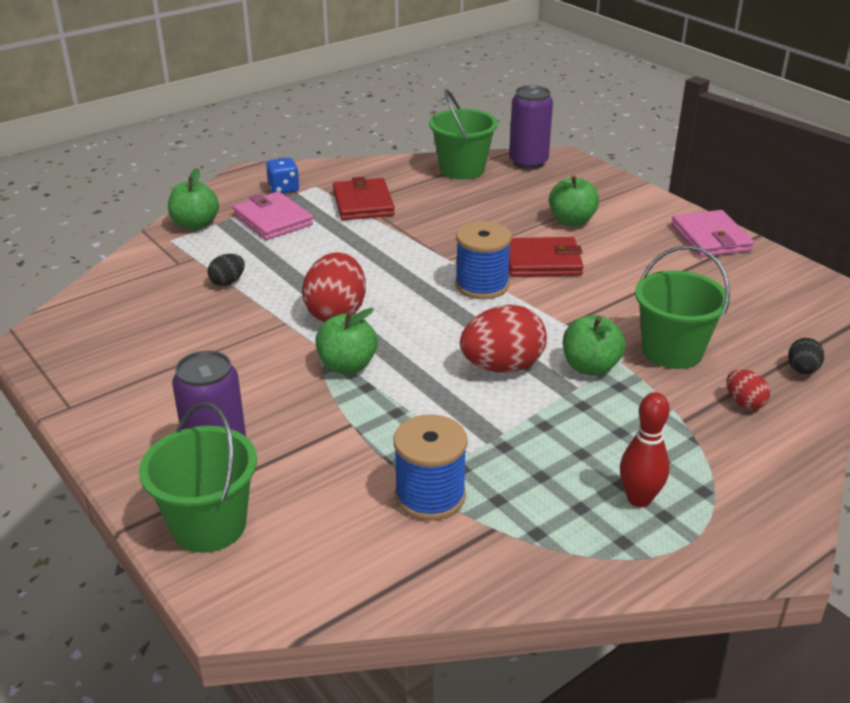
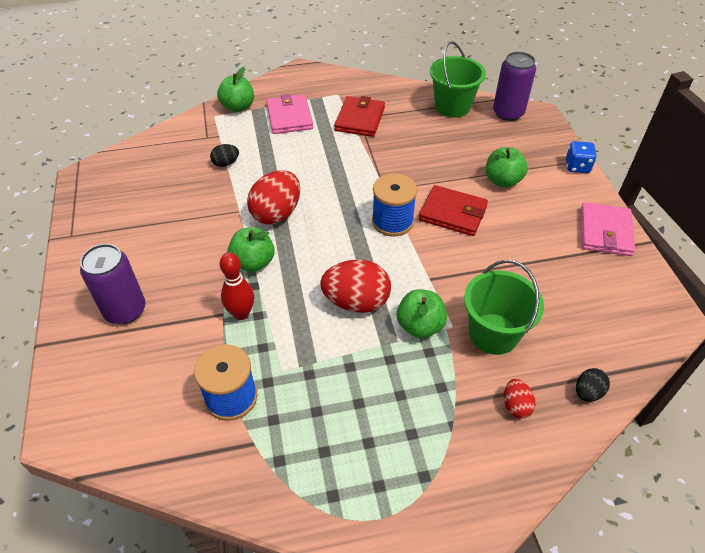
camera: 25 degrees right, 15 degrees up
(209, 525) = (86, 363): green bucket -> none
(283, 189) = (314, 91): blue dice -> blue dice (577, 167)
(639, 499) = (370, 462): red bowling pin -> red bowling pin (241, 313)

